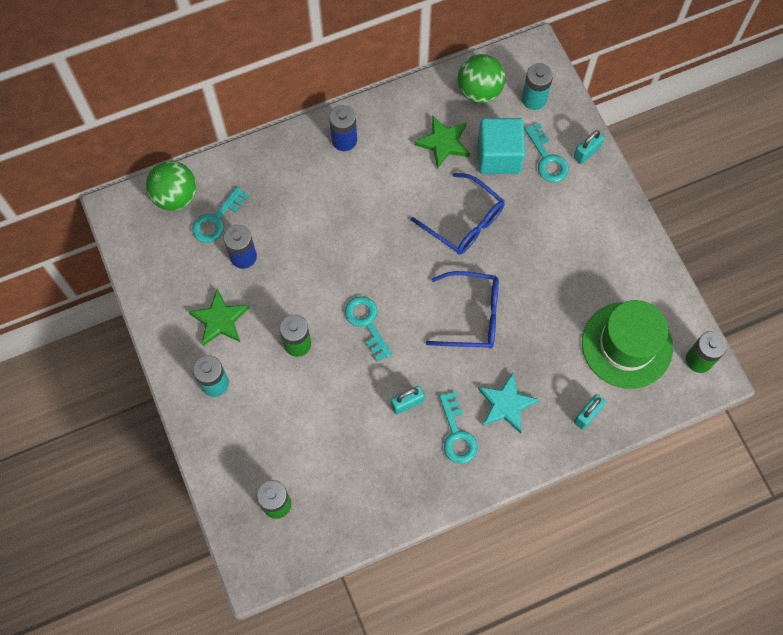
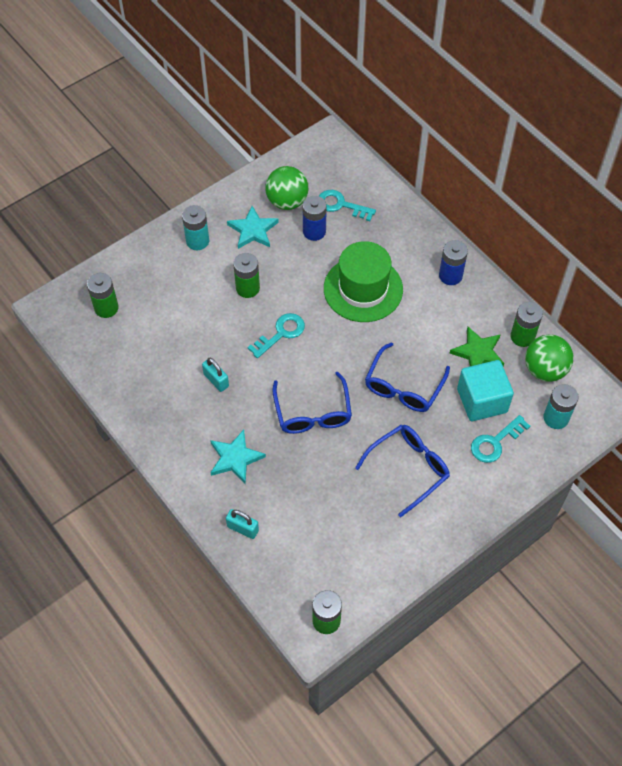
camera: 75 degrees right, 10 degrees down
(175, 196) = (352, 173): green ball -> green ball (287, 201)
(220, 320) = (253, 230): green star -> turquoise star
(436, 98) = (522, 336): none -> green battery
(457, 434) = (197, 425): turquoise key -> none
(557, 243) = (408, 469): none -> blue glasses
(586, 152) = (515, 476): turquoise padlock -> none
(627, 345) = (322, 550): green hat -> green hat (363, 289)

